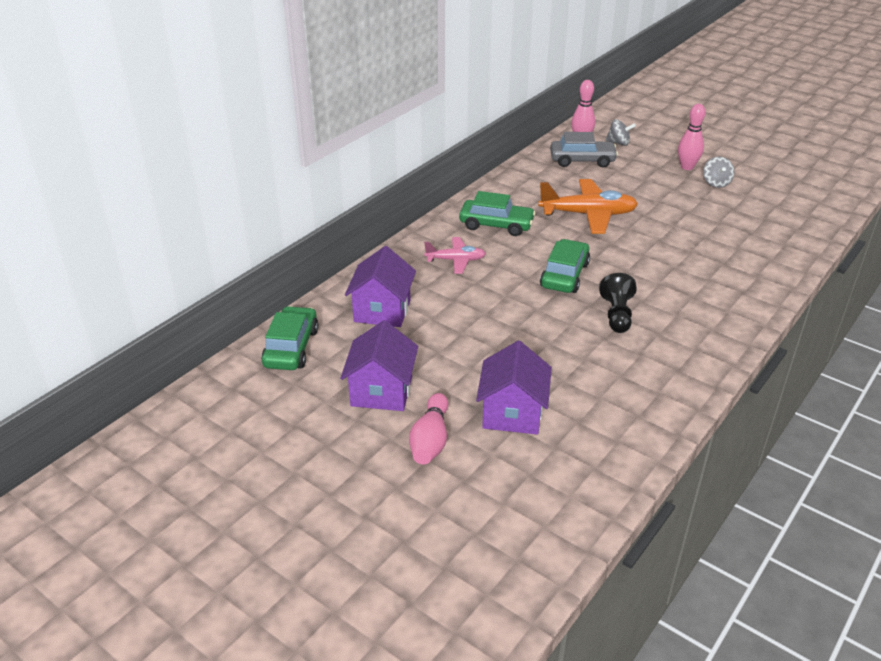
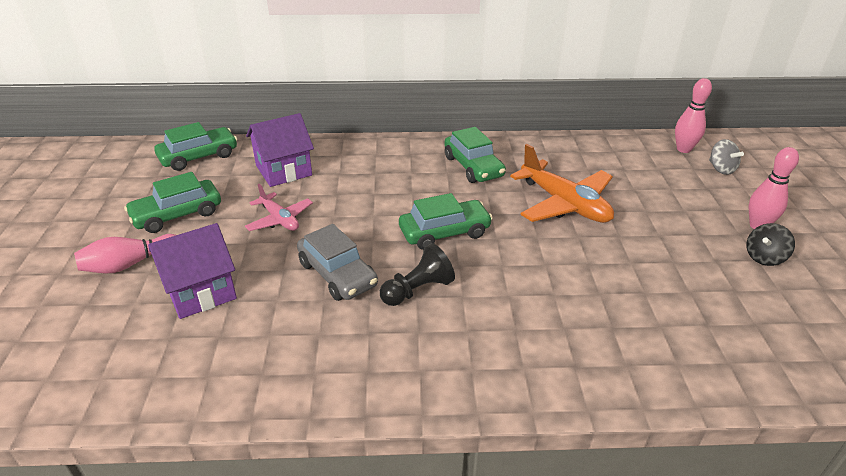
camera: 50 degrees right, 0 degrees up
(381, 391) = (177, 214): purple house -> green car
(455, 260) = (393, 171): pink plane -> pink plane (279, 219)
(582, 160) = (651, 163): grey car -> grey car (337, 274)
(716, 183) = (764, 257): grey spinning top -> black spinning top

